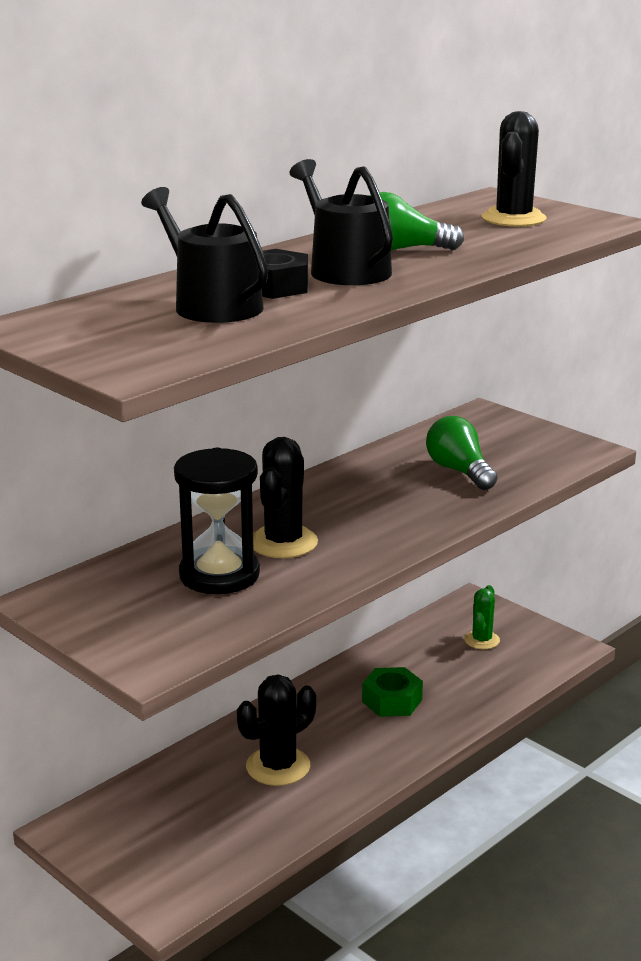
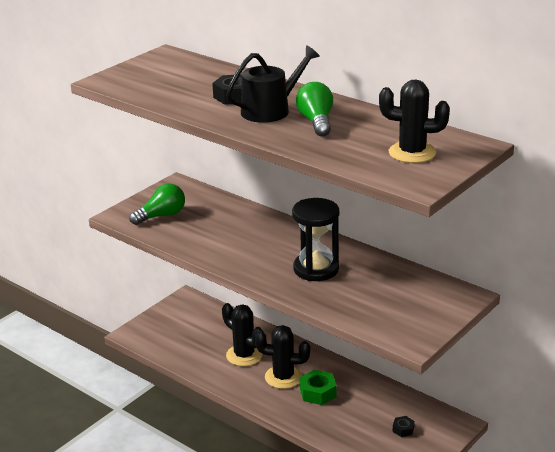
camera: 85 degrees right, 5 degrees up
(211, 305) = (200, 86): black watering can -> none
(219, 575) = (205, 223): black hourglass -> black hourglass (316, 269)
(283, 542) = (244, 237): black cactus -> black cactus (283, 377)
(459, 471) = (356, 289): green light bulb -> green light bulb (161, 216)
(481, 640) = (403, 429): green cactus -> black nut

